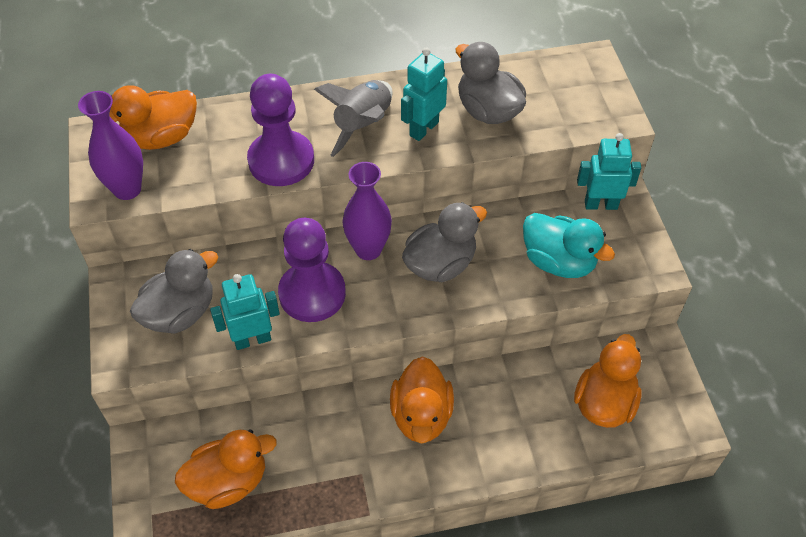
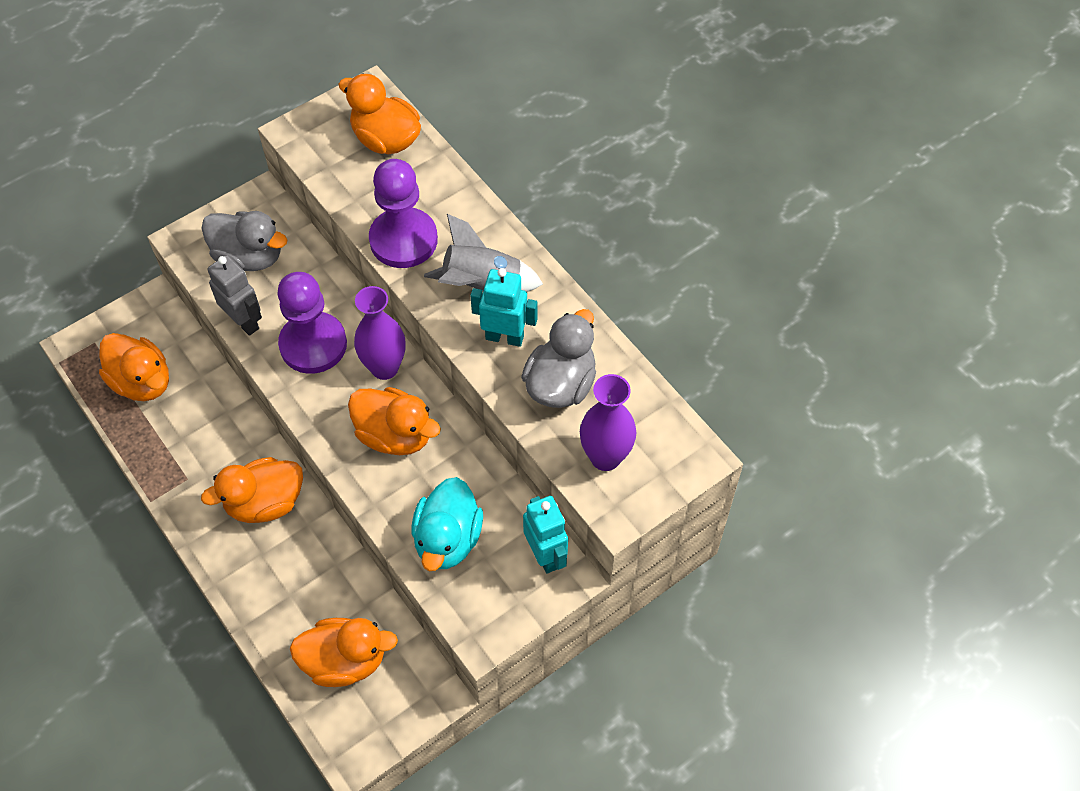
camera: 65 degrees right, 5 degrees up
(127, 189) = (315, 145): purple vase -> purple vase (605, 457)
(252, 339) = (244, 321): turquoise robot -> grey robot
(440, 264) = (395, 435): grey duck -> orange duck

